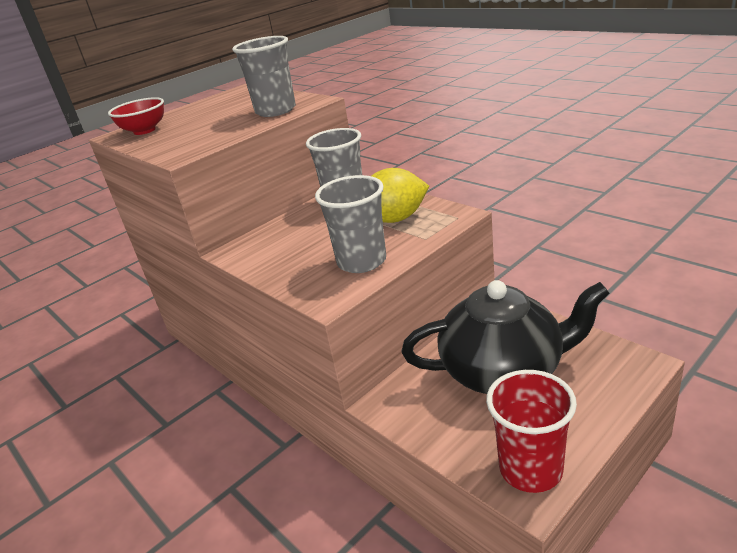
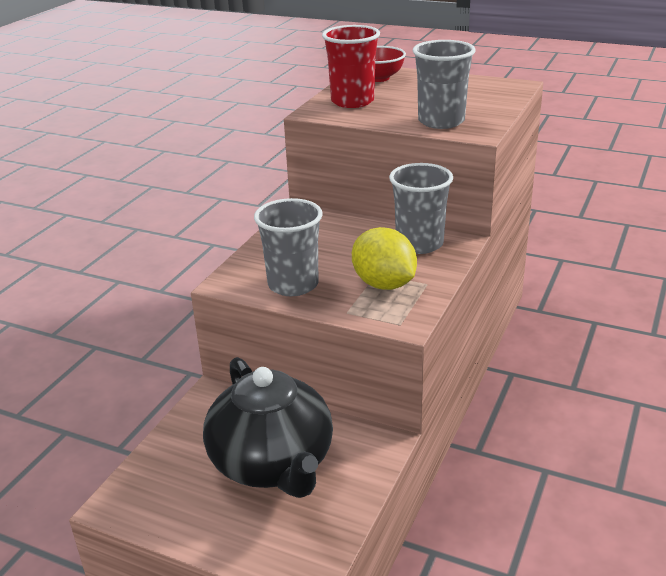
camera: 65 degrees right, 0 degrees up
(530, 469) = (143, 501): red cup -> red cup (352, 101)

